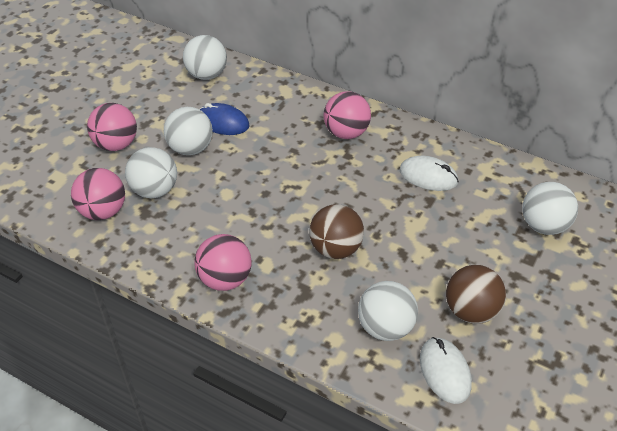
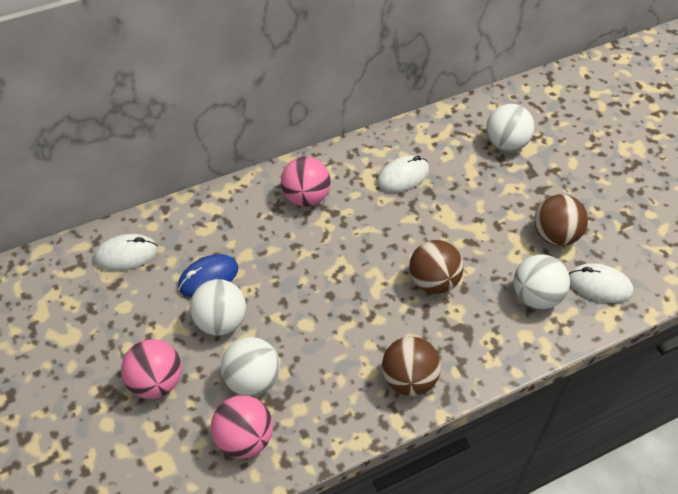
camera: 55 degrees left, 5 degrees up
(207, 75) = (126, 254): white ball -> white mouse
(225, 279) = (409, 379): pink ball -> brown ball

